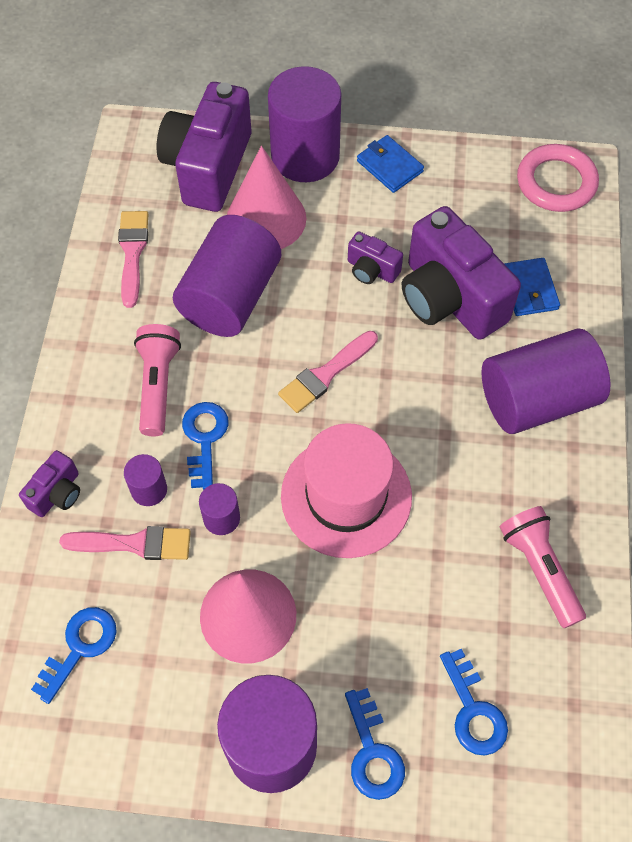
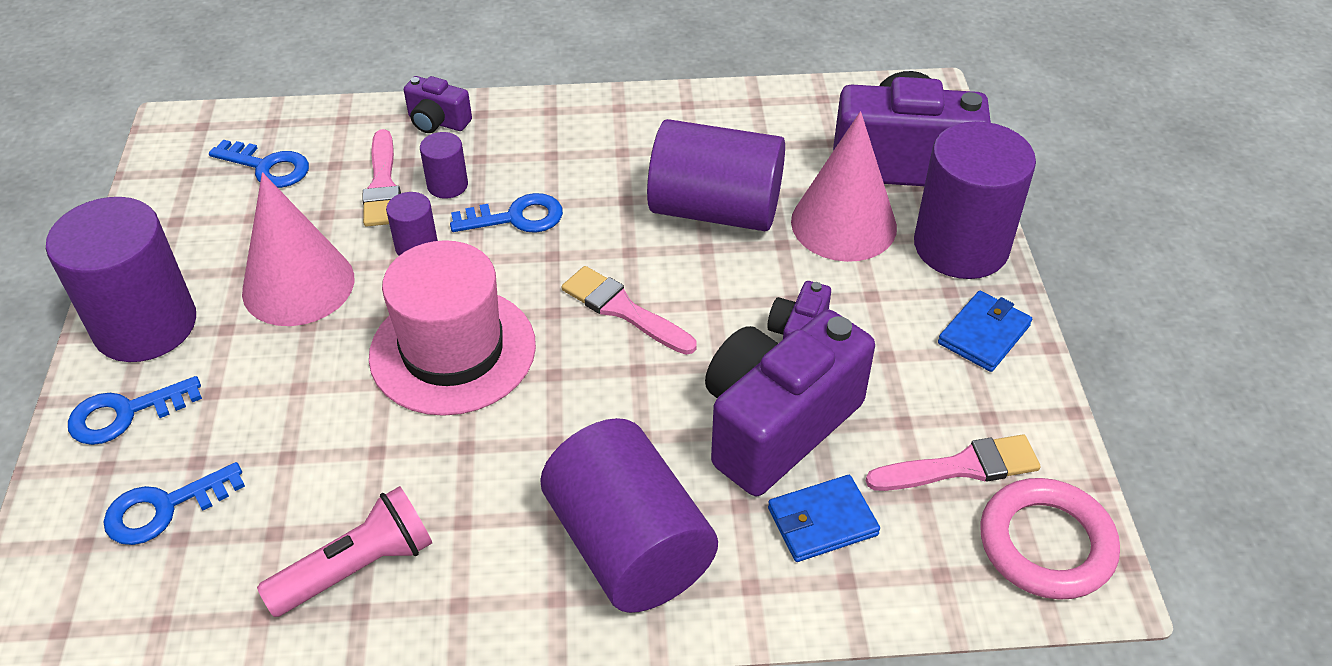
camera: 80 degrees right, 15 degrees down
(132, 253) = (752, 123): pink brush -> pink brush (961, 467)
(158, 385) = (580, 171): pink flashlight -> none

